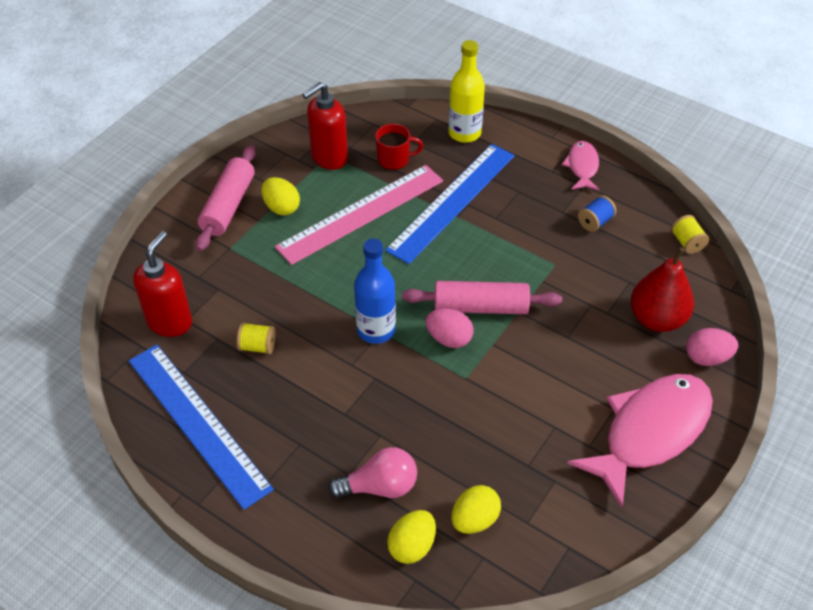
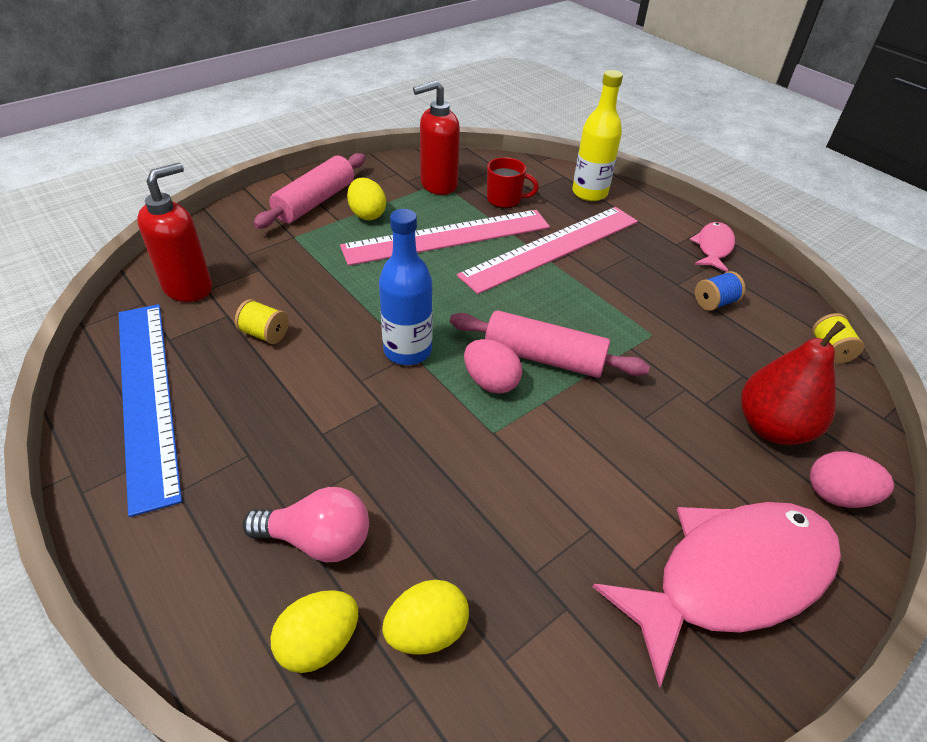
camera: 15 degrees right, 5 degrees down
(452, 201) = (552, 248): blue ruler -> pink ruler

